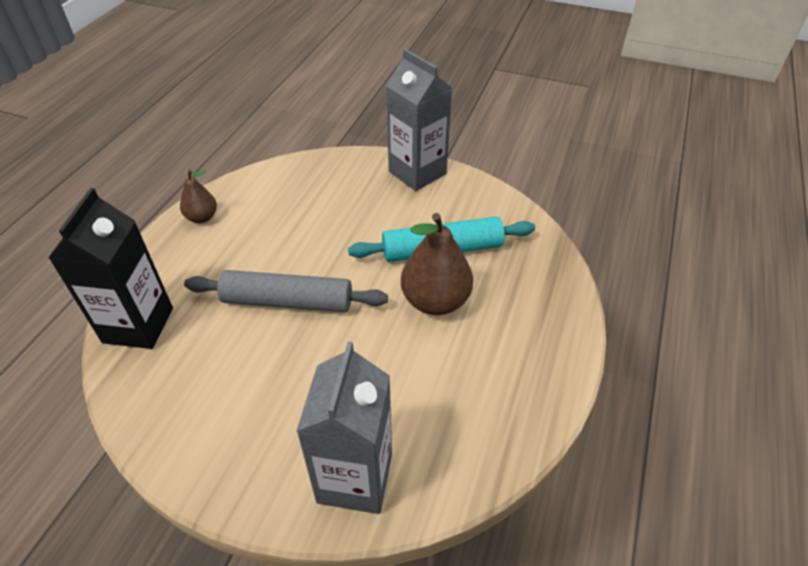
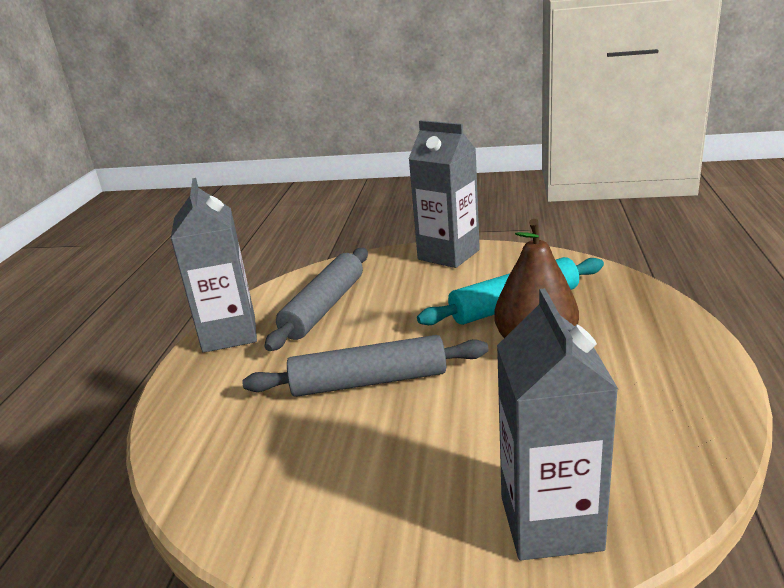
camera: 10 degrees left, 20 degrees down
(138, 325) = (196, 442): black carton -> none
(202, 217) = (229, 334): brown pear -> grey carton
(287, 208) = (324, 307): none -> grey rolling pin

